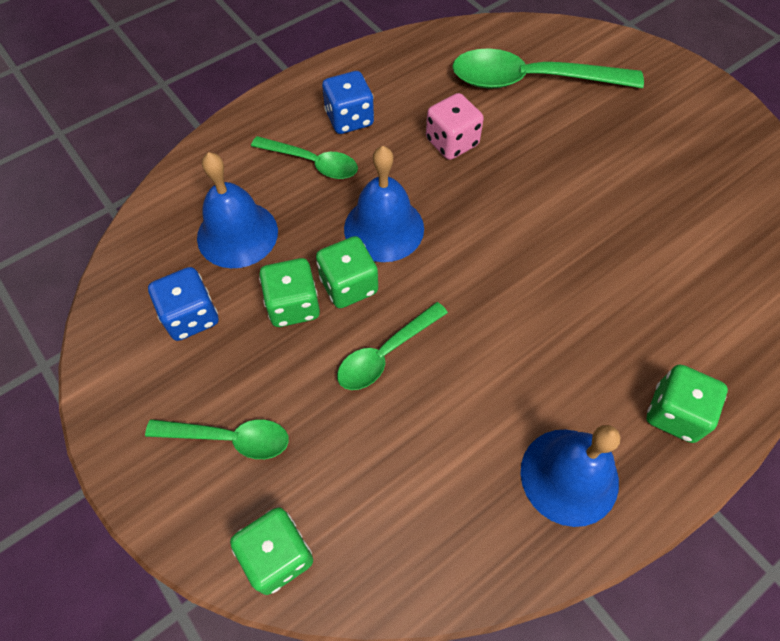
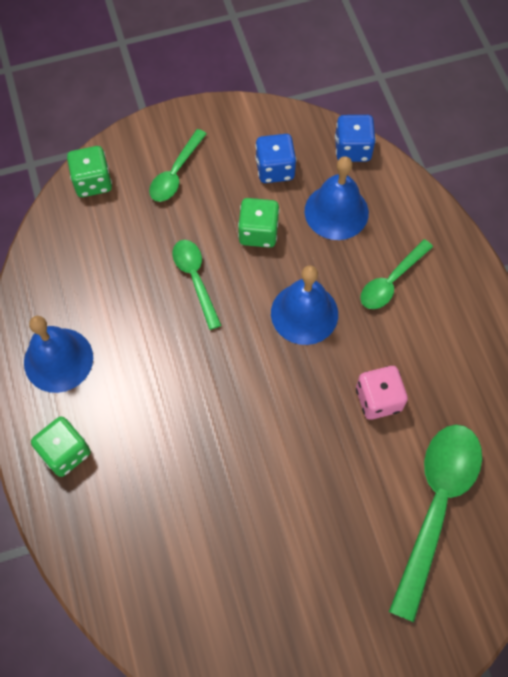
camera: 110 degrees right, 5 degrees up
(349, 119) = (433, 324): blue dice -> blue dice (352, 149)
(349, 285) = (261, 273): green dice -> none

